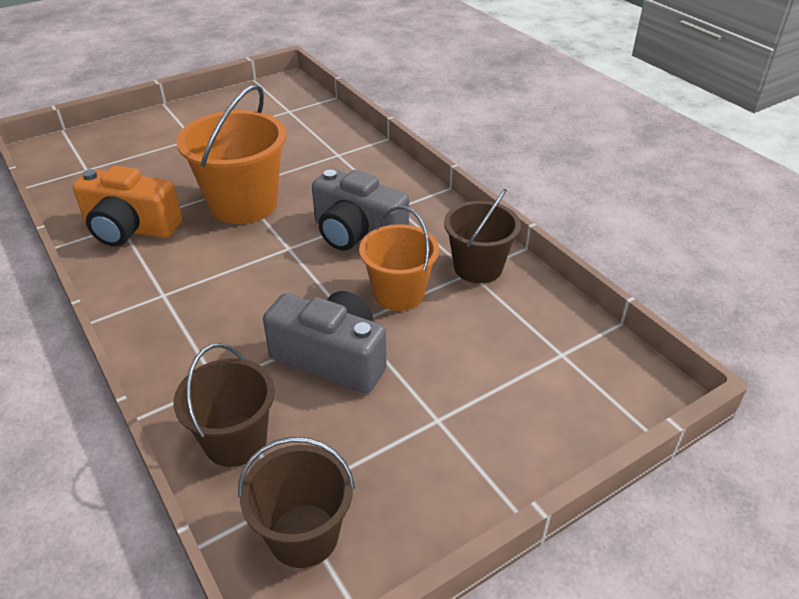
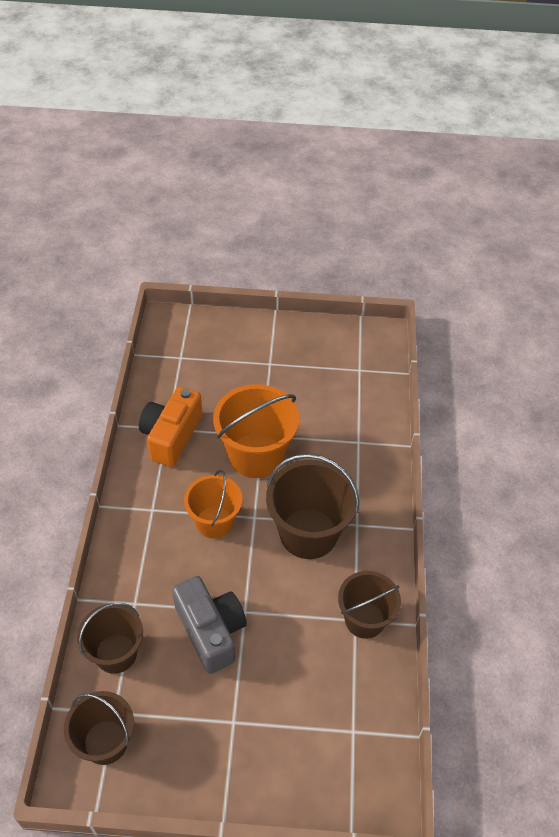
camera: 35 degrees right, 10 degrees up
(130, 229) = (171, 436): orange camera -> orange camera turned 60 degrees clockwise
(357, 234) = (308, 533): grey camera -> brown bucket
(399, 293) = (292, 606): orange bucket -> orange bucket (214, 522)

